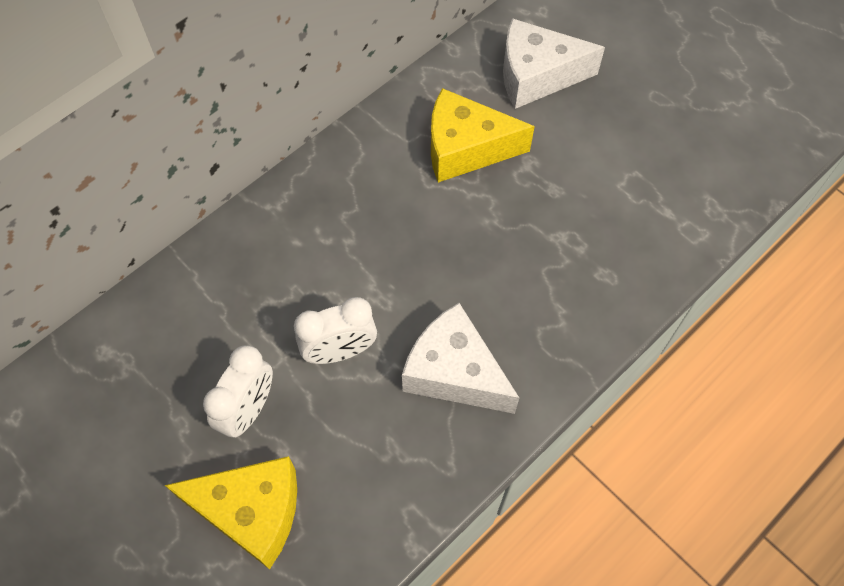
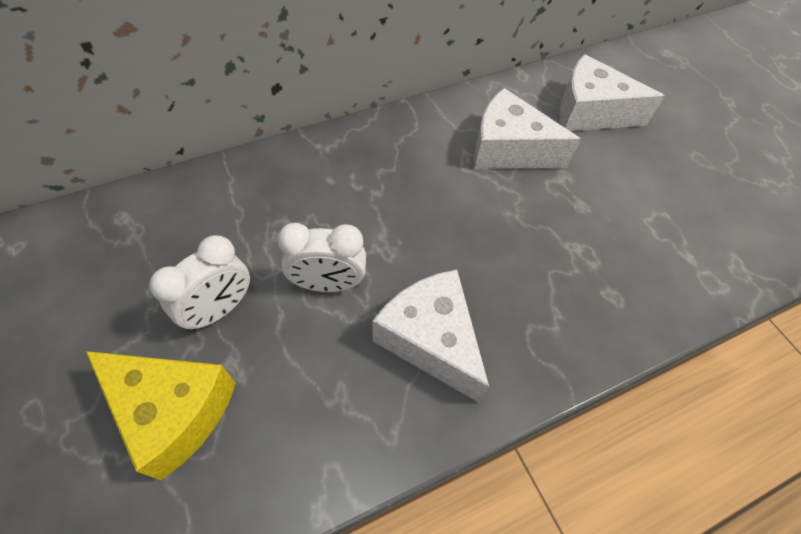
camera: 15 degrees right, 5 degrees down
(465, 148) = (508, 149): yellow cheese -> white cheese

